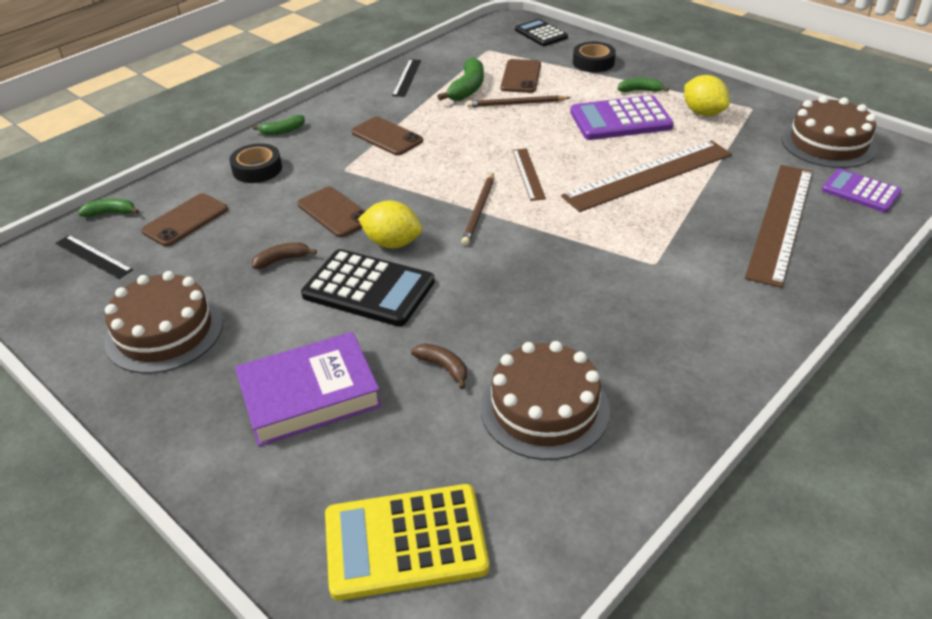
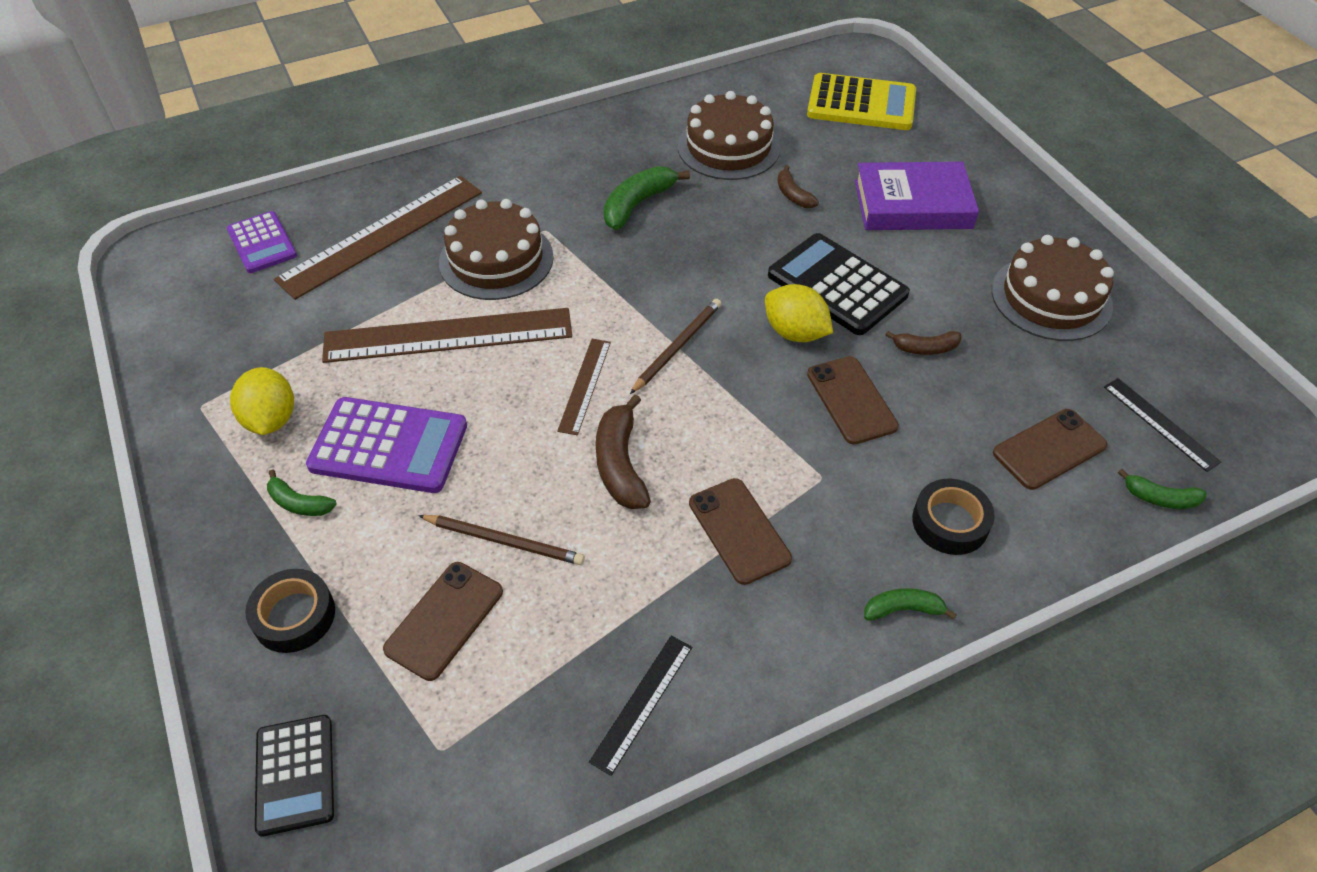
camera: 160 degrees left, 10 degrees up
(467, 88) = (554, 619): green banana -> green banana (637, 205)
(475, 145) = (620, 464): none -> brown banana
(828, 143) = (199, 314): brown cake -> brown cake (496, 259)

